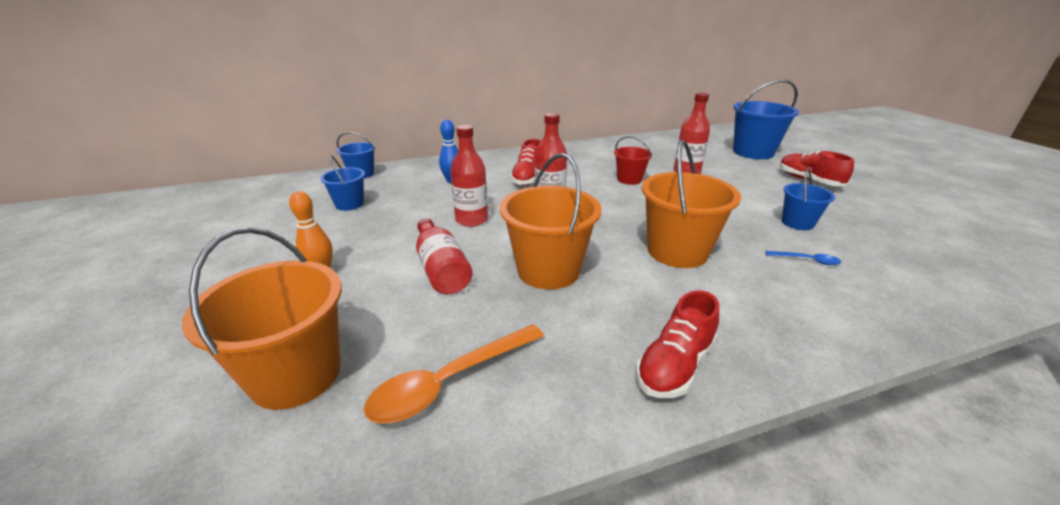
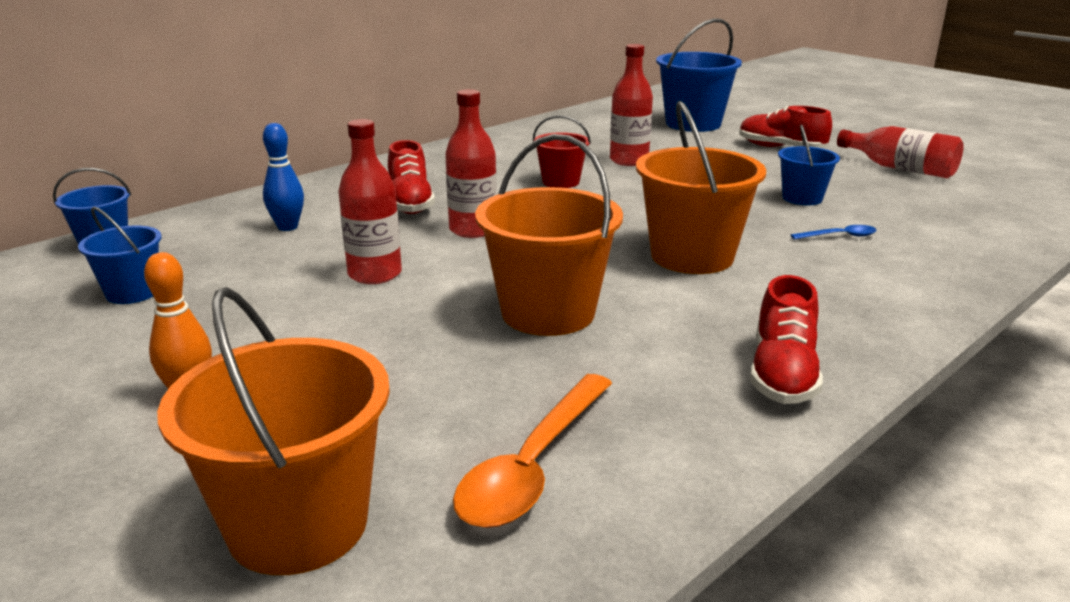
camera: 25 degrees left, 5 degrees down
(441, 269) = (391, 345): red bottle -> red bottle (900, 168)

